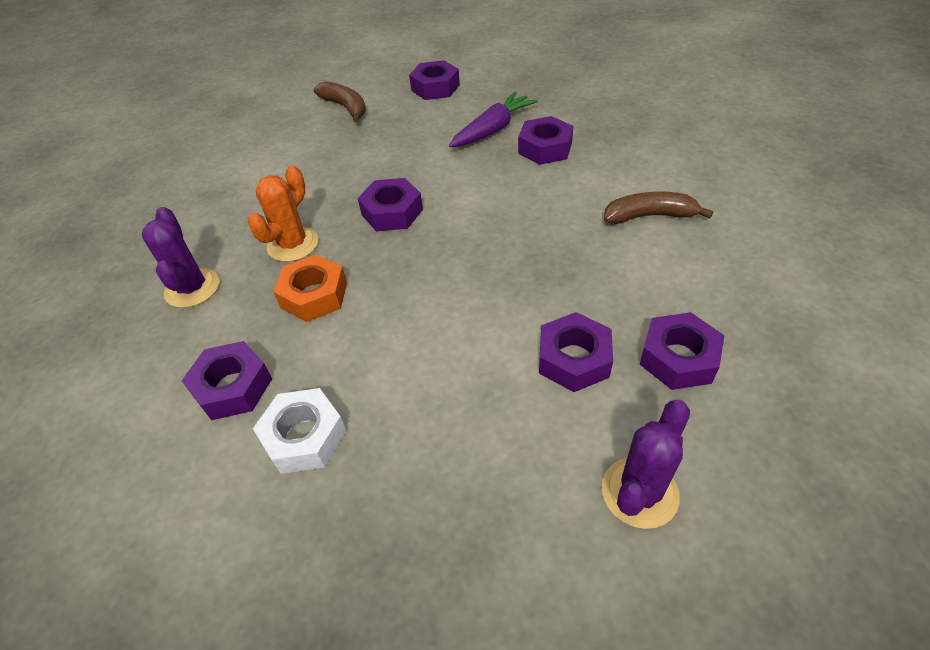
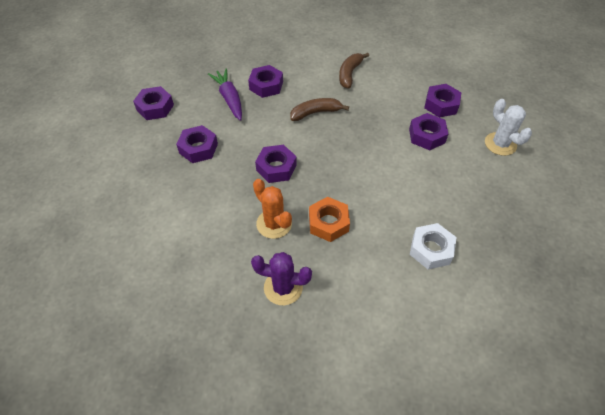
camera: 70 degrees left, 5 degrees up
(233, 387) = (382, 277): purple nut -> purple nut (198, 148)
(345, 107) = (134, 159): brown banana -> brown banana (315, 113)
(639, 492) = (500, 144): purple cactus -> white cactus

